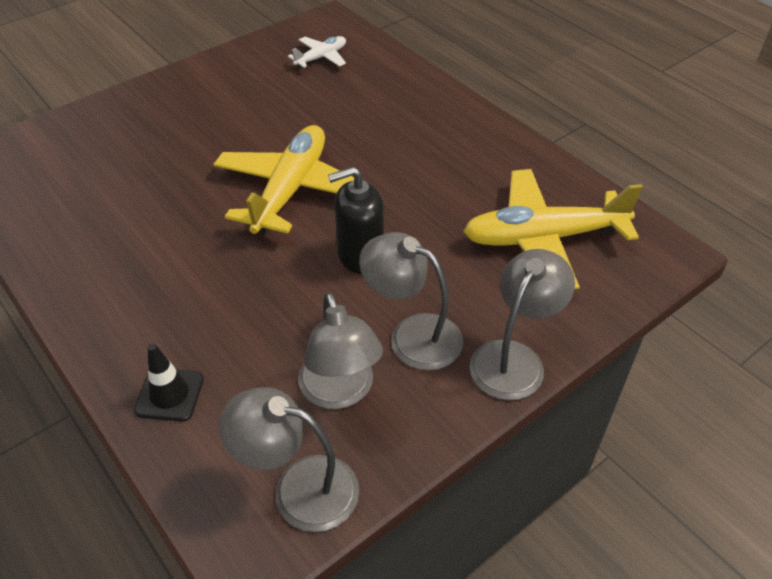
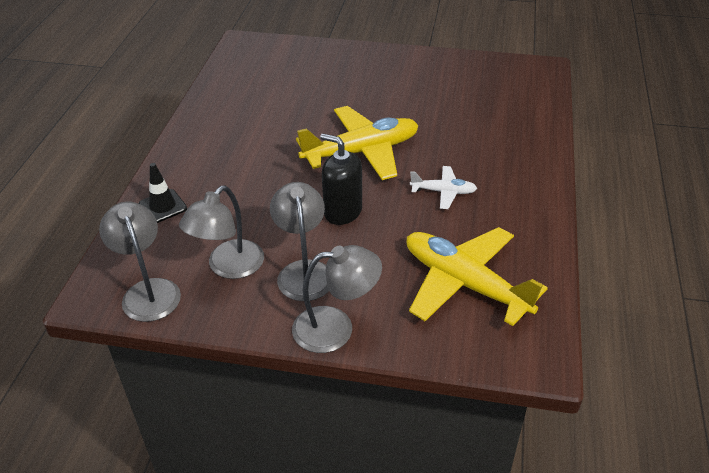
camera: 50 degrees right, 5 degrees down
(321, 58) = (498, 89): white plane -> white plane (443, 192)

